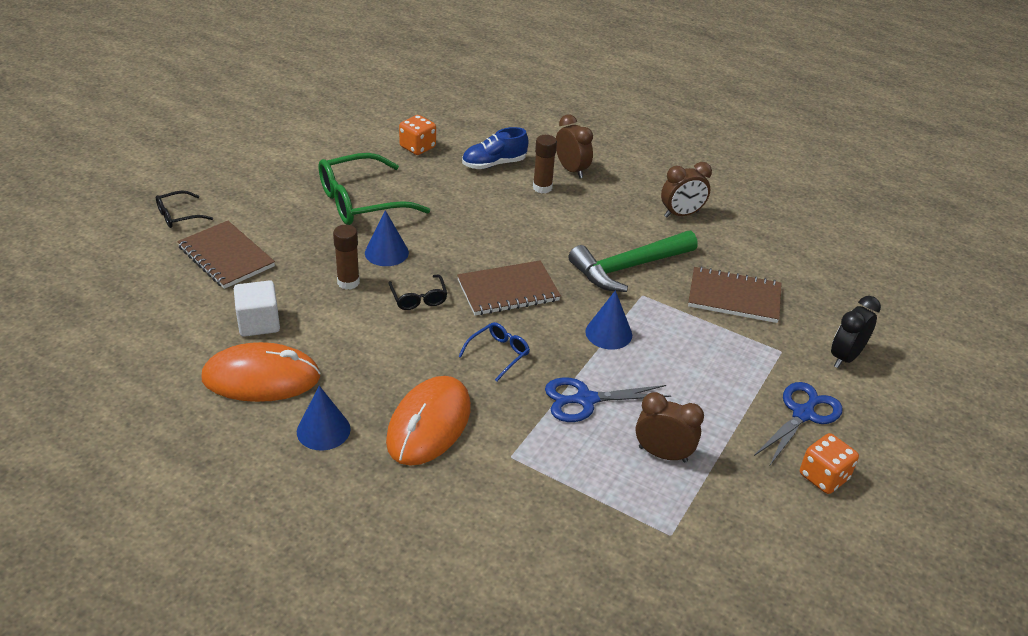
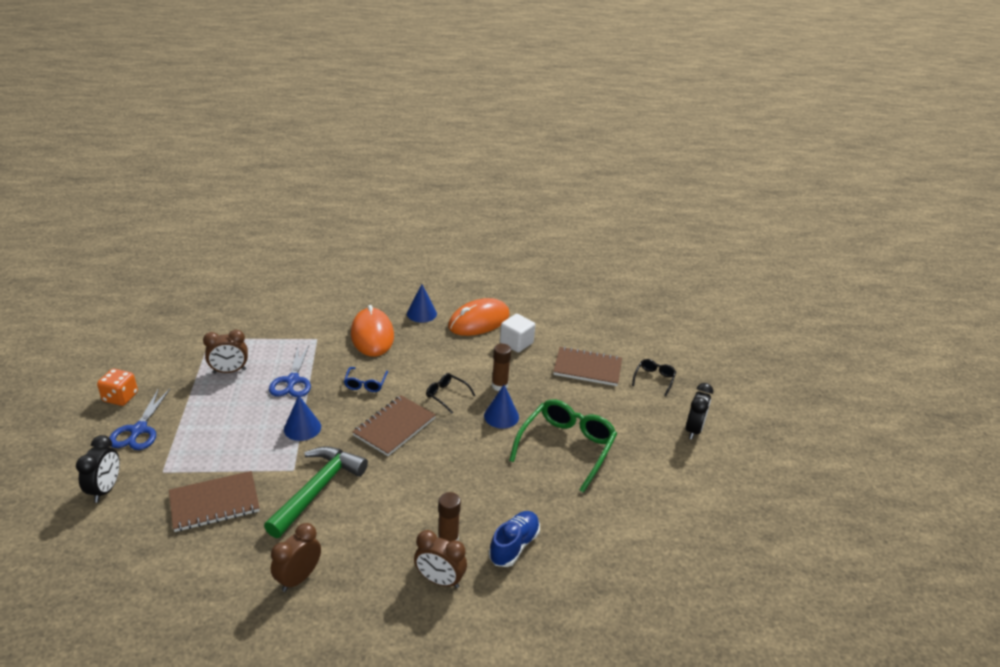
camera: 145 degrees right, 5 degrees down
(226, 164) = (693, 430): none -> black clock
(417, 147) = (595, 528): orange dice -> none
(586, 400) = (292, 380): blue scissors -> blue scissors turned 135 degrees clockwise

